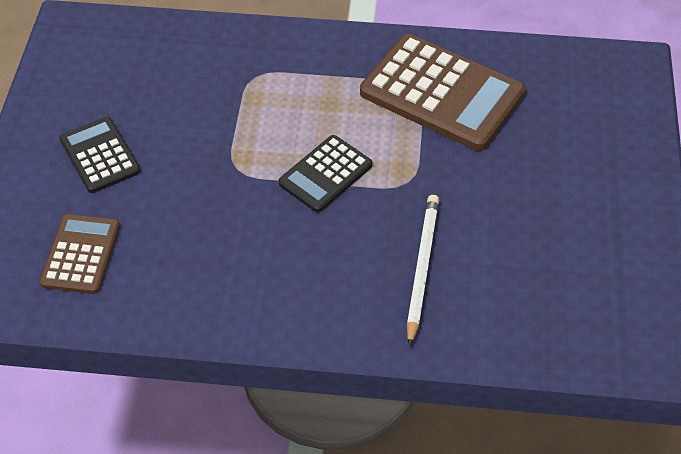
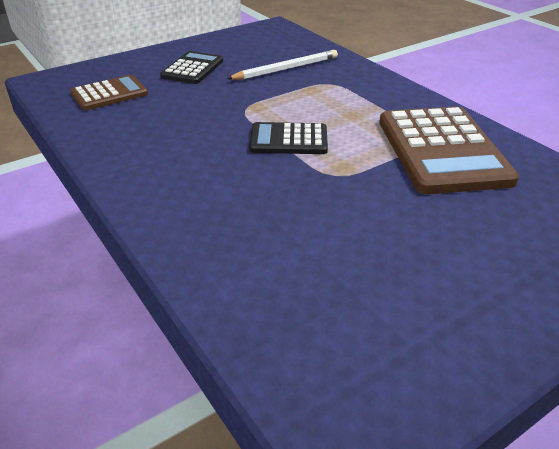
camera: 50 degrees right, 15 degrees down
(421, 268) = (259, 220): white pencil -> white pencil (286, 69)

